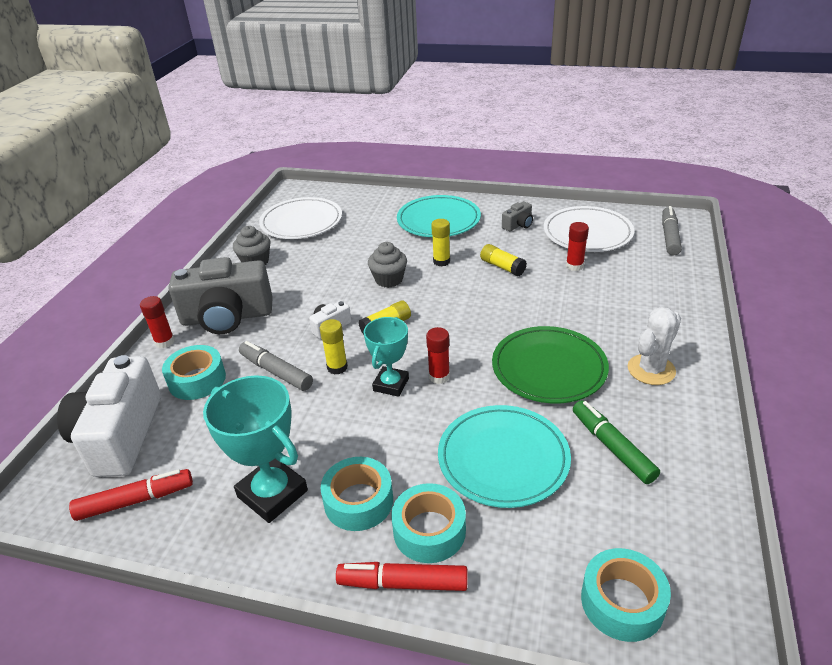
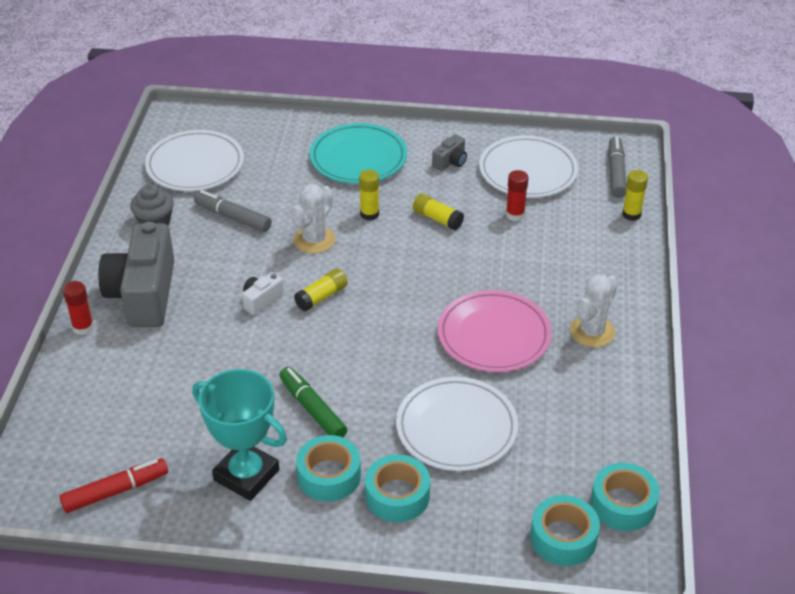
camera: 10 degrees left, 5 degrees up
(120, 436) = (75, 431): white camera -> none
(197, 380) = (134, 368): turquoise tape -> turquoise tape (623, 504)
(227, 317) = (143, 294): grey camera -> grey camera turned 105 degrees clockwise
(276, 372) = (216, 354): grey marker -> grey marker (233, 217)
(337, 367) = (279, 346): yellow glue stick -> yellow glue stick (631, 214)
(389, 279) = (314, 240): grey cupcake -> white cactus
(391, 384) = (338, 361): turquoise trophy -> none
(403, 583) = (381, 539): red marker -> none
(439, 376) = (386, 350): red glue stick -> none
(503, 459) = (456, 428): turquoise plate -> white plate
(549, 368) = (493, 335): green plate -> pink plate
(612, 447) = (555, 410): green marker -> green marker (312, 409)

